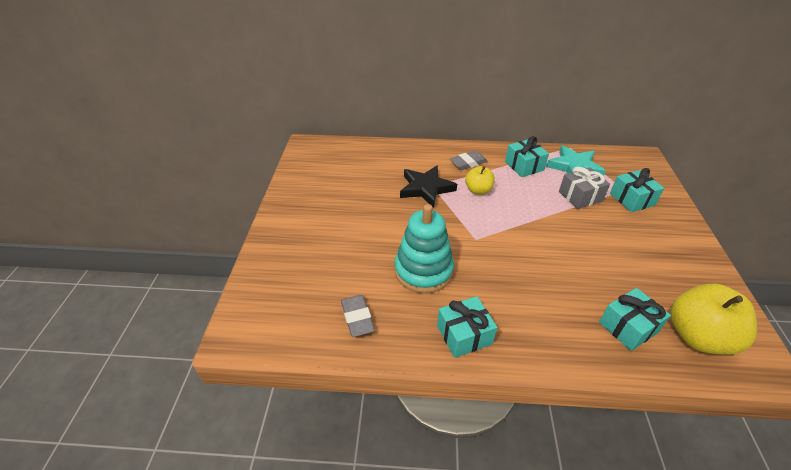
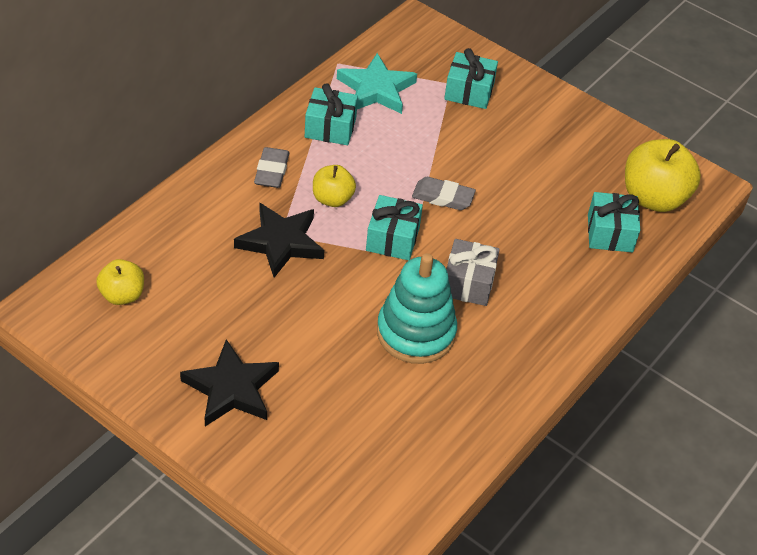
camera: 60 degrees left, 5 degrees up
(311, 220) = (231, 388): none -> black star
(336, 160) = (122, 295): none -> yellow apple
(357, 317) = (433, 428): grey eraser -> grey eraser (443, 197)
(464, 335) = (524, 354): turquoise gift -> turquoise gift (392, 239)
(580, 196) = (426, 125): grey gift -> grey gift (468, 283)

